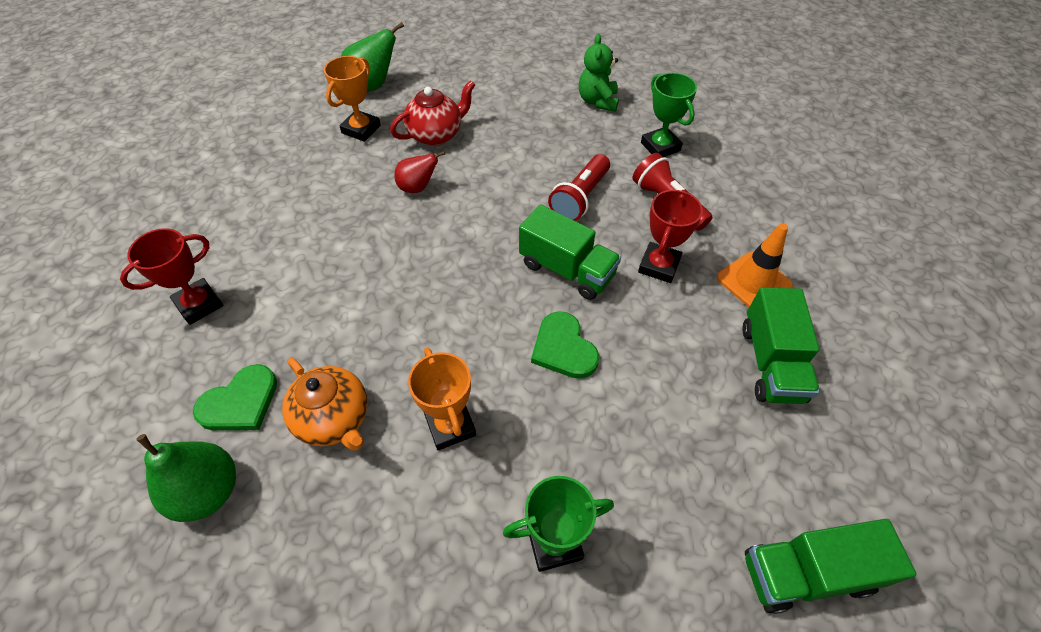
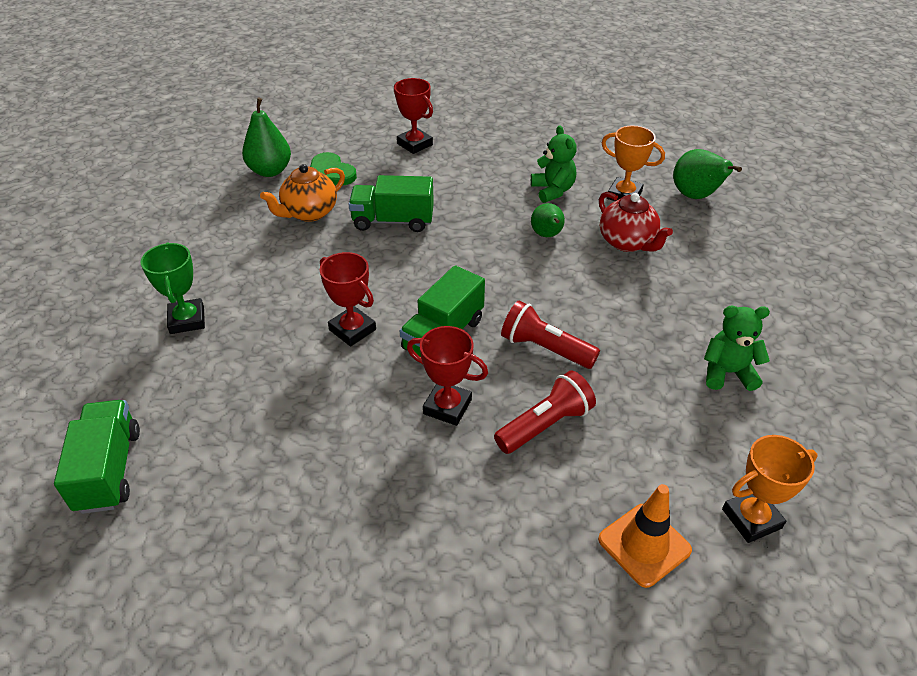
camera: 90 degrees right, 10 degrees down
(341, 179) = (553, 190): none -> green teddy bear
(418, 188) = (547, 235): red pear -> green pear
(450, 425) = (292, 266): orange trophy -> orange trophy (751, 519)
(563, 348) = (352, 330): green heart -> red trophy
(660, 147) = (649, 429): green trophy -> none
(754, 281) = (422, 491): orange traffic cone -> orange traffic cone (644, 545)
(771, 362) = (313, 486): green truck -> green truck (393, 221)

